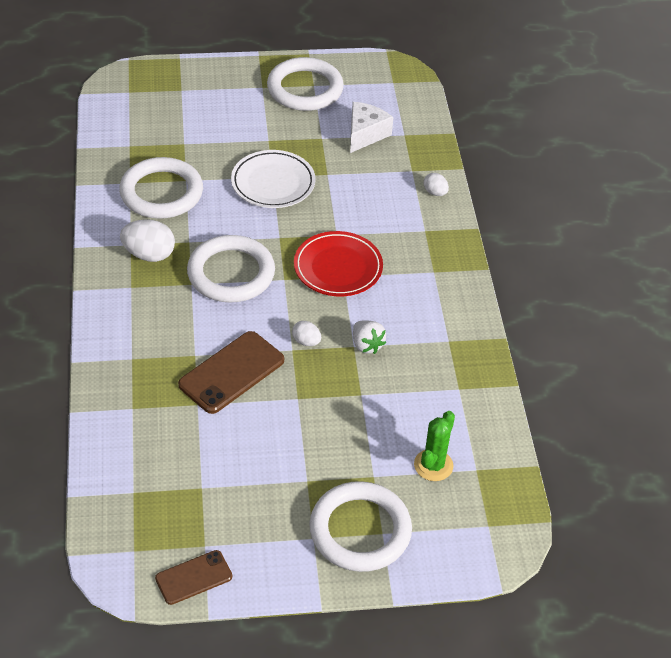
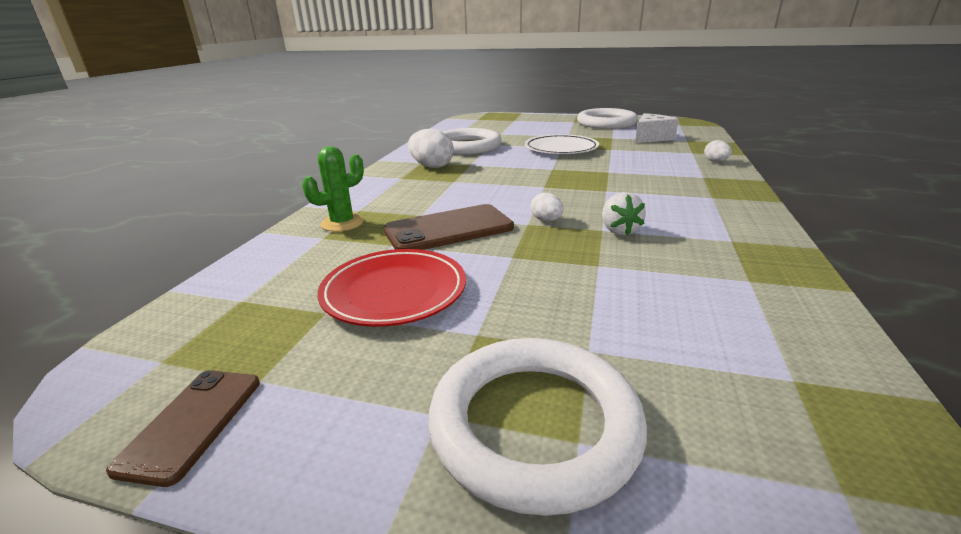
camera: 25 degrees right, 20 degrees down
(193, 577) = (192, 423): brown phone -> brown phone turned 75 degrees counterclockwise
(231, 273) = (495, 179): white ring -> none
(338, 267) = (603, 186): red plate -> red plate (394, 292)
(433, 465) = (703, 357): green cactus -> green cactus (342, 223)

